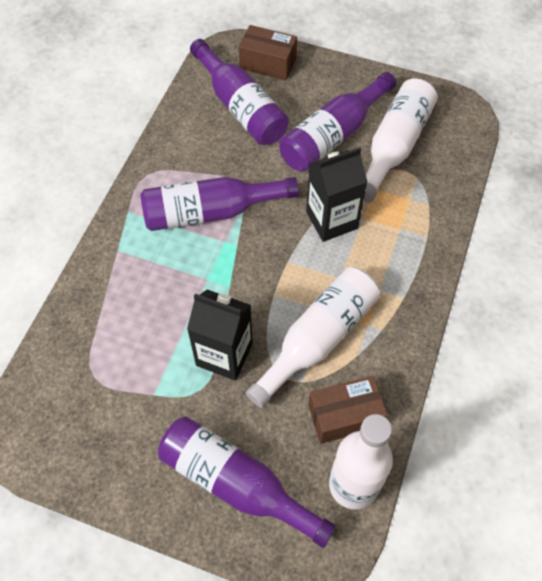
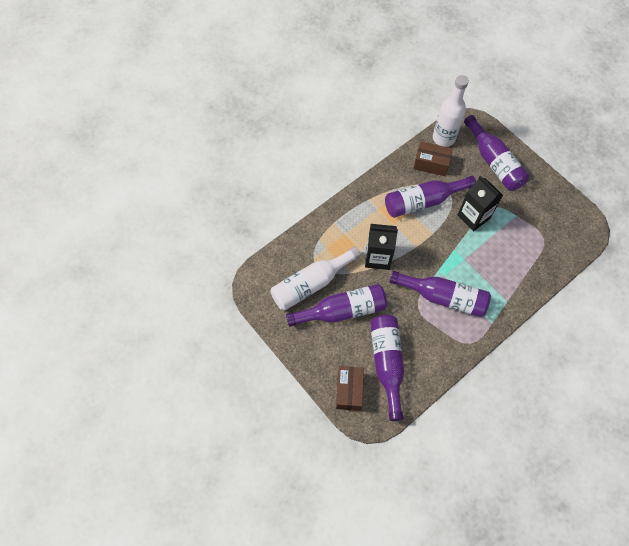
camera: 150 degrees left, 5 degrees up
(268, 63) = (349, 391): brown box -> brown box turned 45 degrees clockwise
(318, 339) = (423, 201): white bottle -> purple bottle

